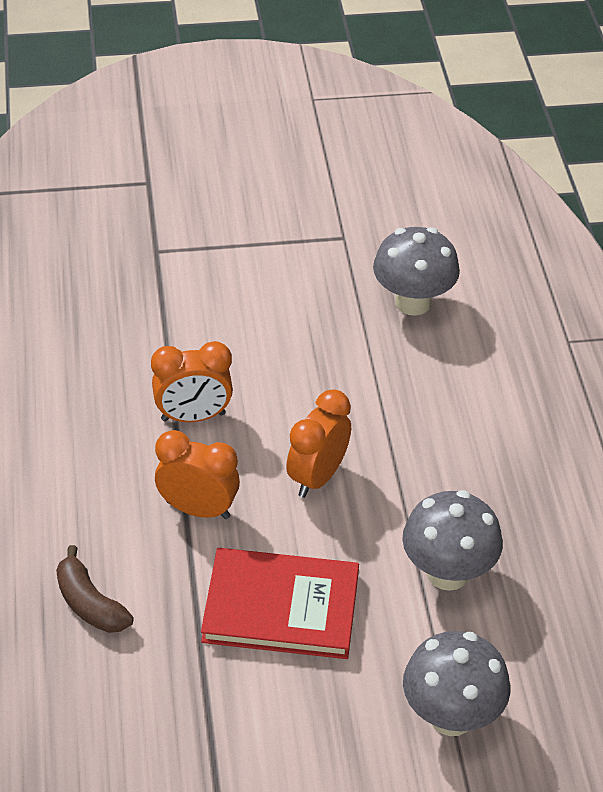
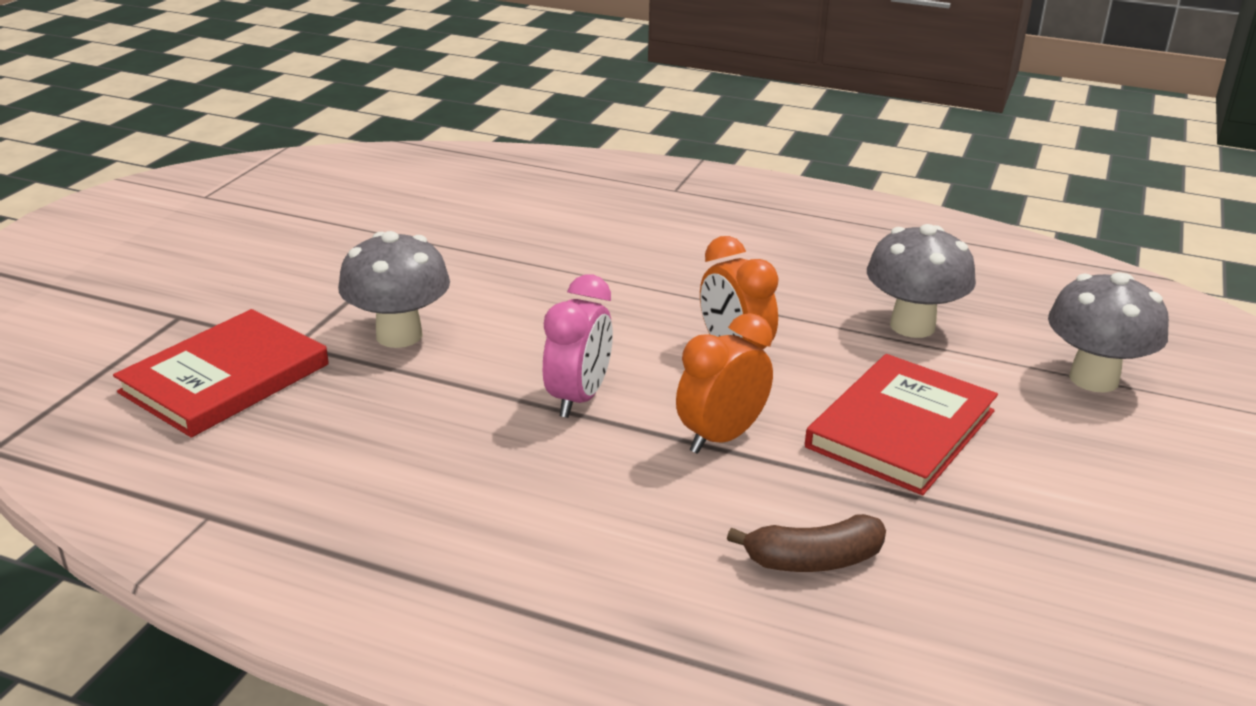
camera: 60 degrees left, 15 degrees down
(95, 243) = (225, 378): none -> red book
(193, 417) = (578, 398): orange clock -> pink clock
(413, 302) = (550, 236): grey mushroom -> grey mushroom (399, 335)

